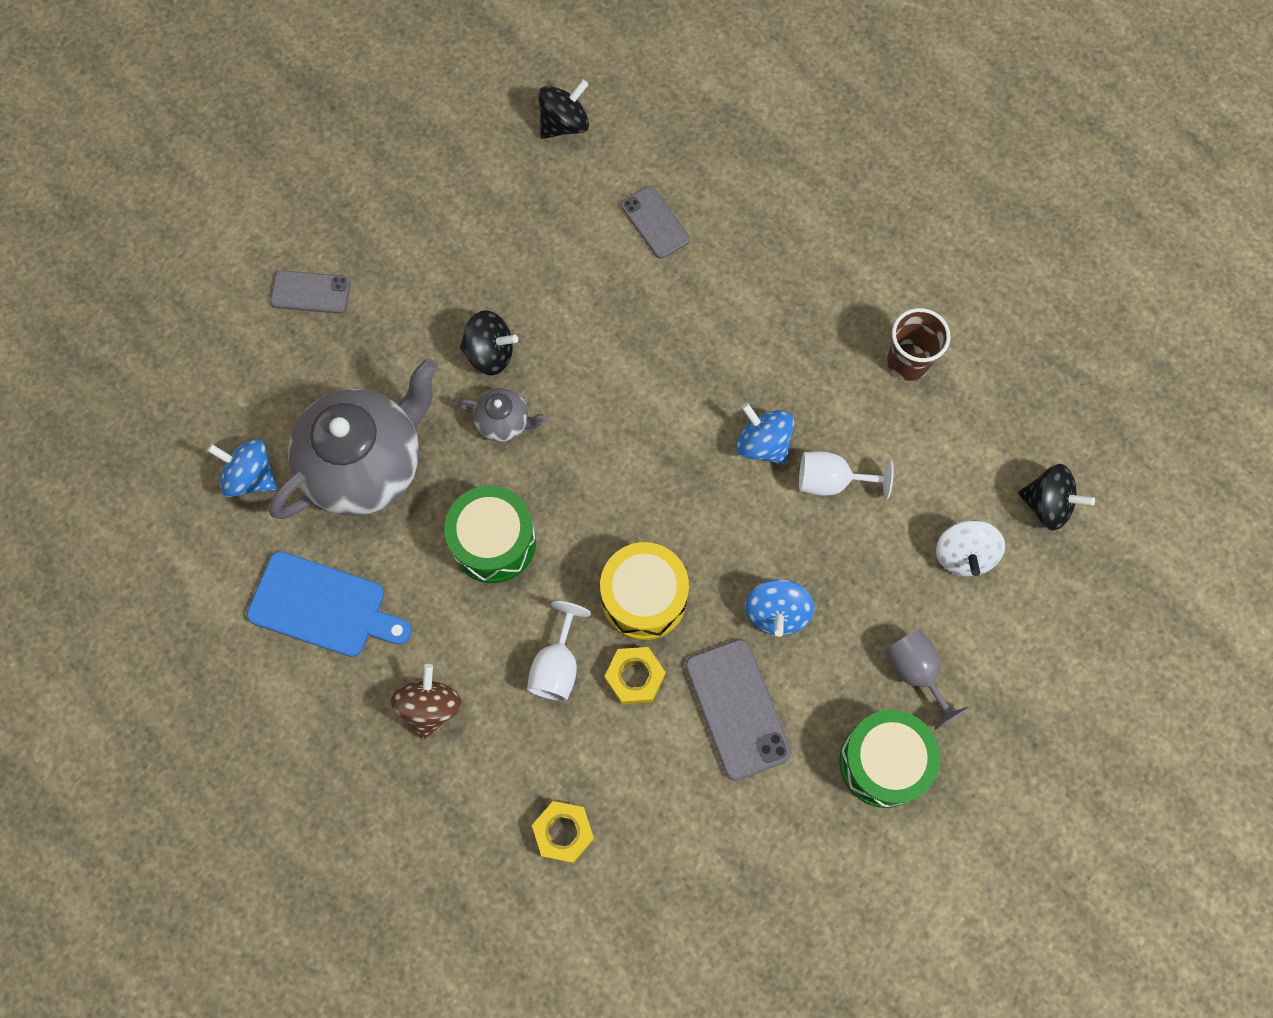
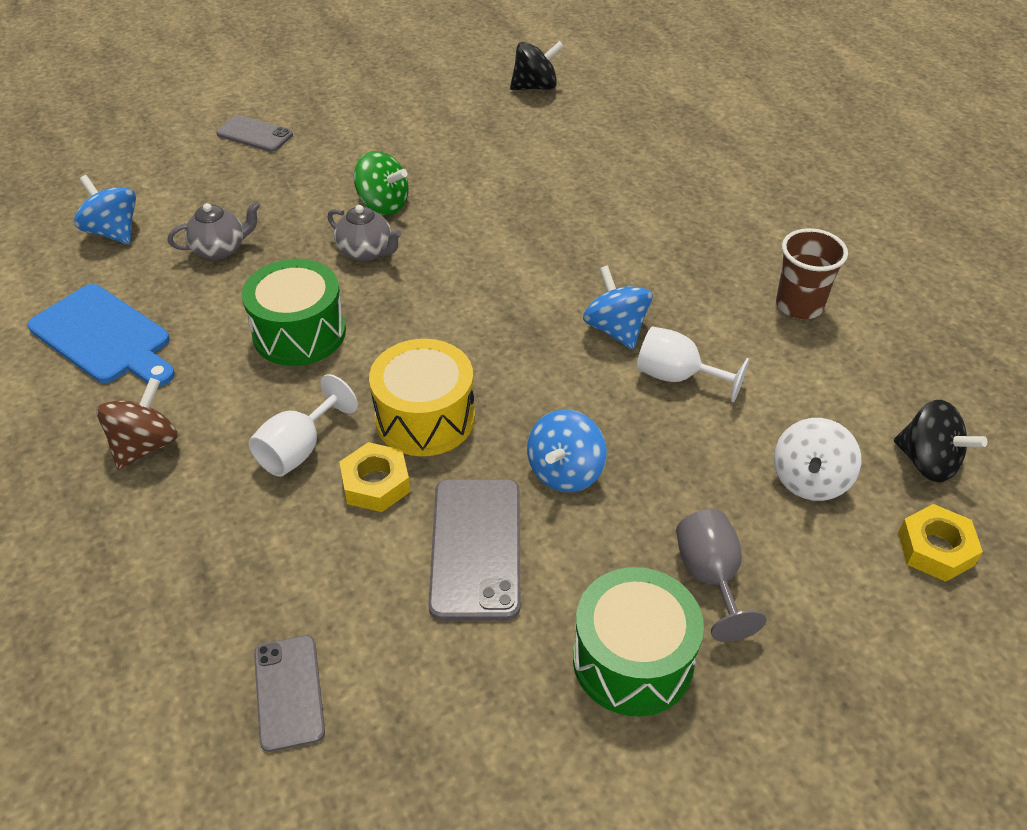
camera: 20 degrees right, 25 degrees down
(366, 464) = (220, 249): grey teapot -> grey teapot, size x0.44
(490, 353) = (383, 204): black spinning top -> green spinning top
(563, 832) = (207, 607): yellow nut -> yellow nut (935, 549)
(655, 222) = (584, 158): grey phone -> grey phone (289, 692)

